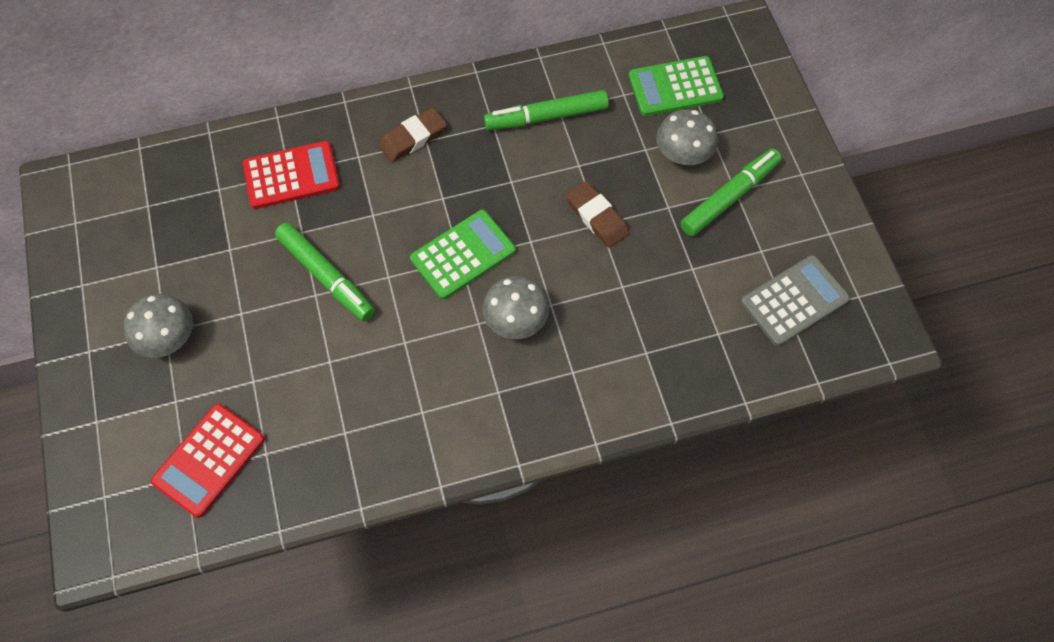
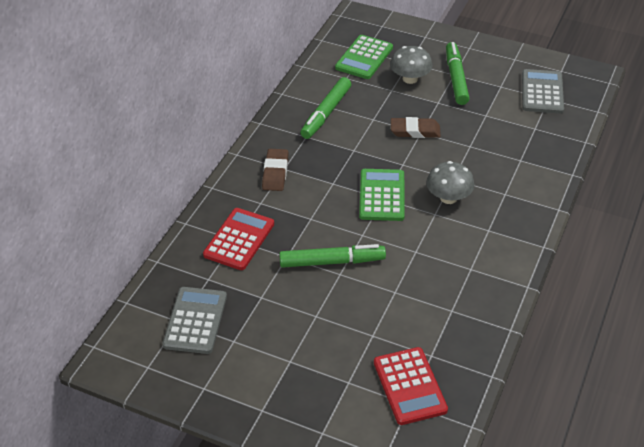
camera: 50 degrees left, 20 degrees down
(158, 218) = (195, 321): none -> grey calculator
(168, 337) = (296, 362): grey mushroom -> none

